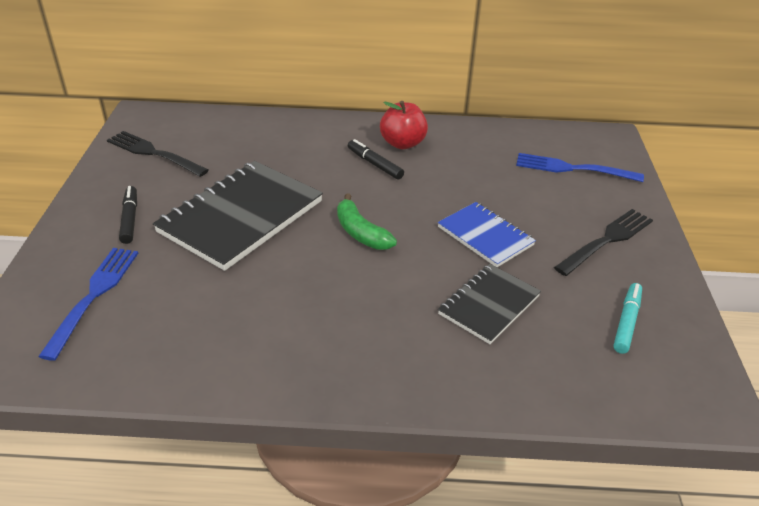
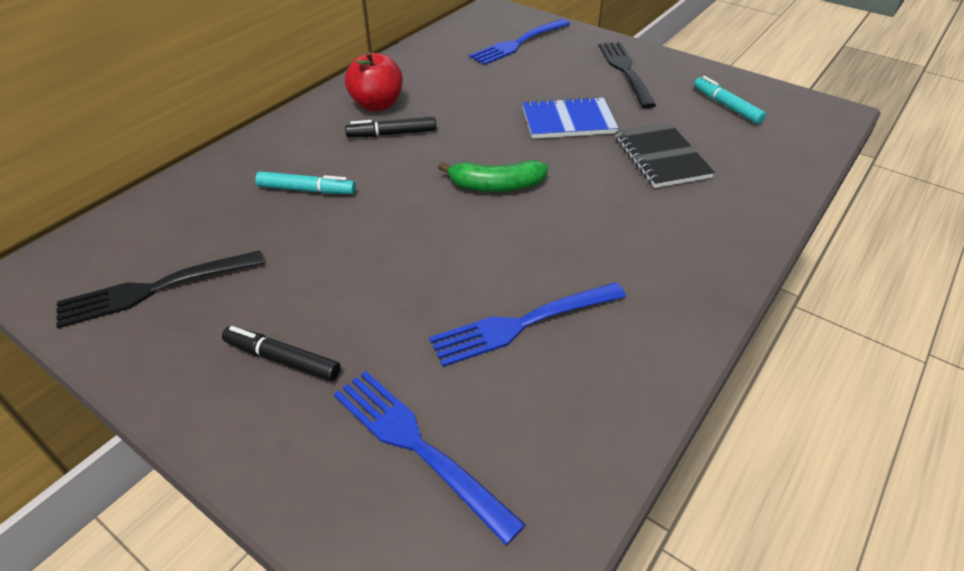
camera: 55 degrees left, 5 degrees up
(223, 299) = (522, 324): none -> blue fork
(241, 217) = (383, 258): black notebook -> none
(281, 160) = (307, 190): none -> turquoise marker

